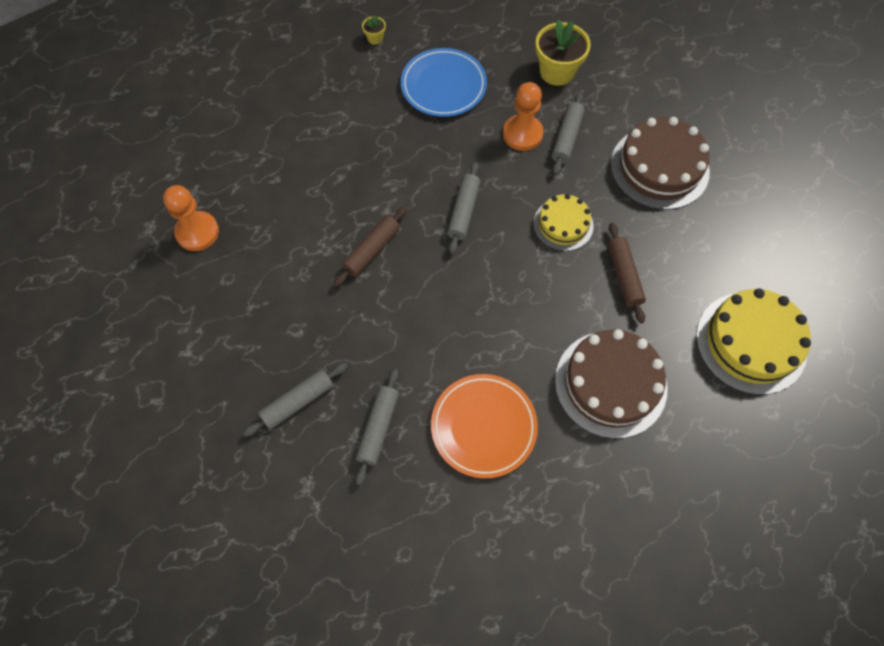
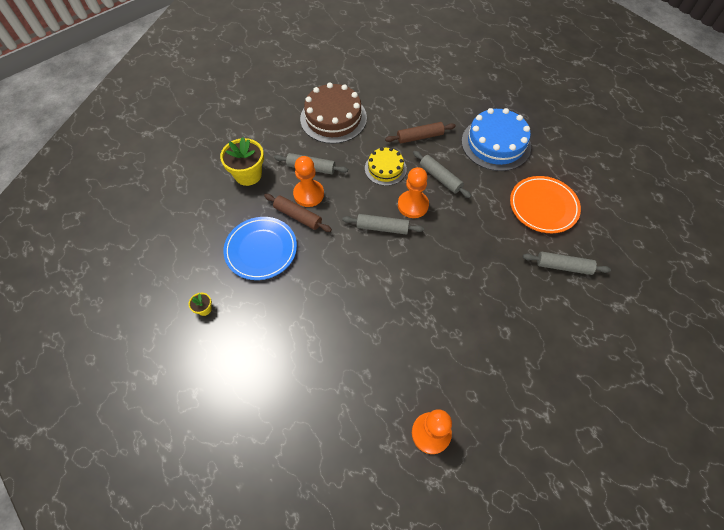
camera: 95 degrees left, 5 degrees down
(298, 402) = (561, 321): grey rolling pin -> grey rolling pin (440, 178)
(372, 250) = (425, 286): brown rolling pin -> brown rolling pin (298, 216)
(497, 251) = (413, 205): none -> orange pawn
(610, 384) = (496, 144): brown cake -> blue cake
(751, 342) = (453, 82): yellow cake -> none

